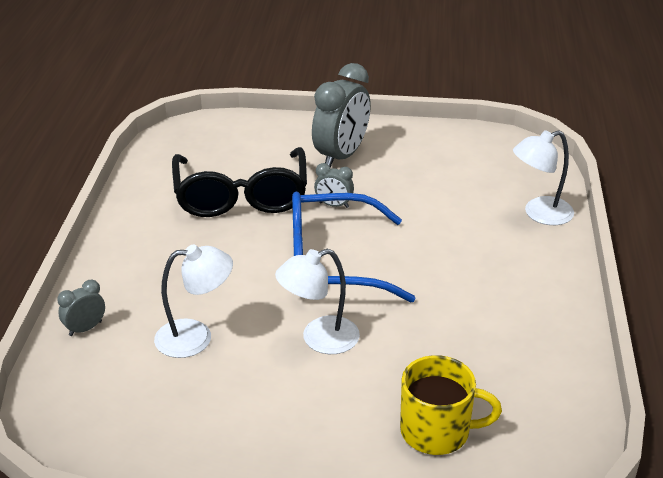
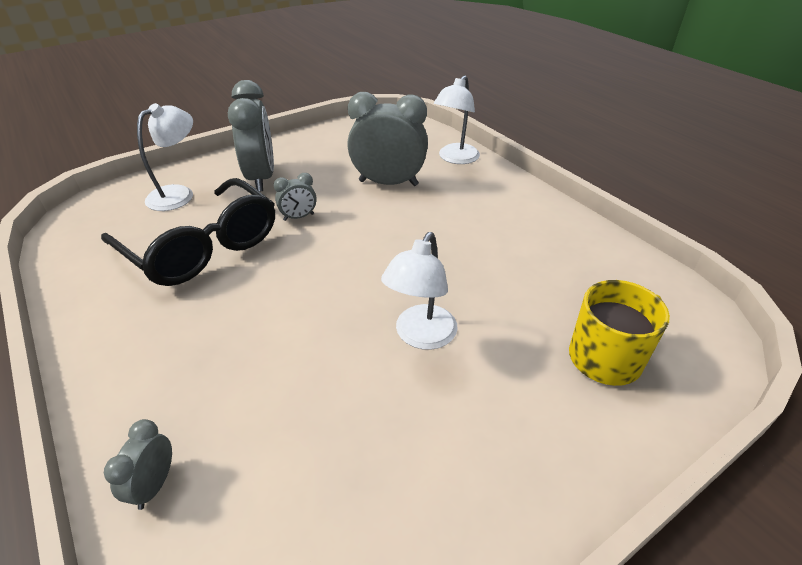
camera: 40 degrees left, 5 degrees up
(196, 337) = (302, 409): white lamp -> white lamp (178, 194)
(331, 263) = (352, 265): blue glasses -> none
(443, 209) = (388, 183): none -> grey clock

